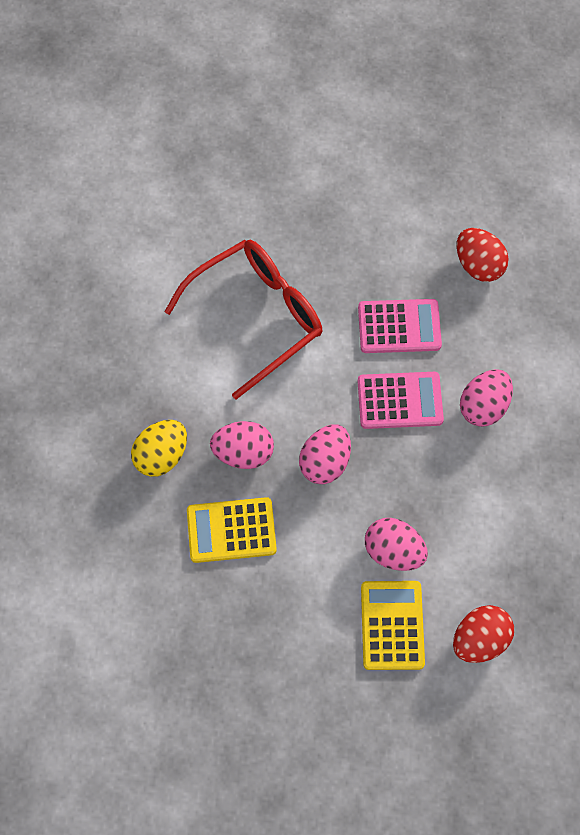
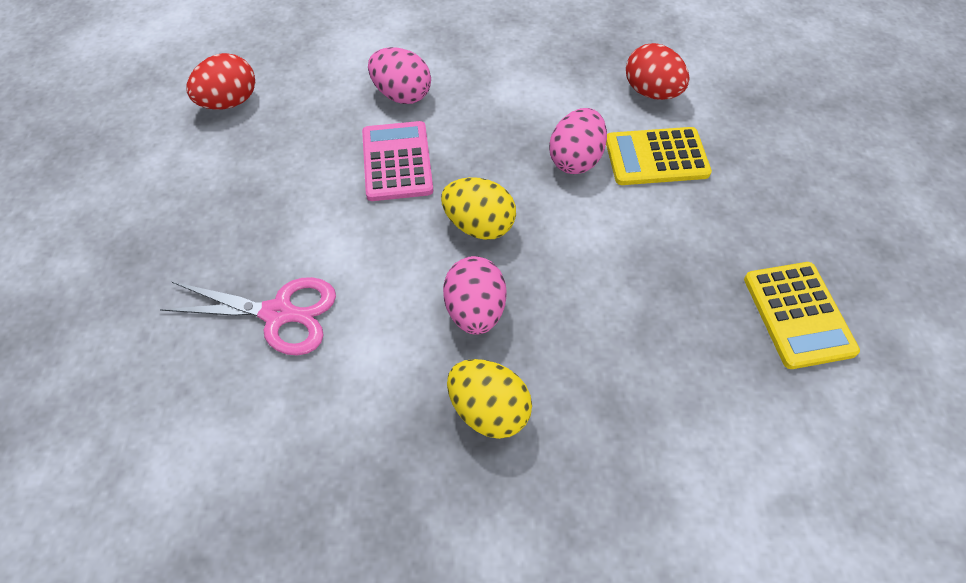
camera: 95 degrees left, 10 degrees down
(231, 530) = (581, 315): yellow calculator -> yellow calculator (798, 315)
(256, 317) = (278, 313): red glasses -> pink scissors
(325, 462) = (479, 225): pink egg -> yellow egg
(399, 327) = (302, 166): pink calculator -> none

